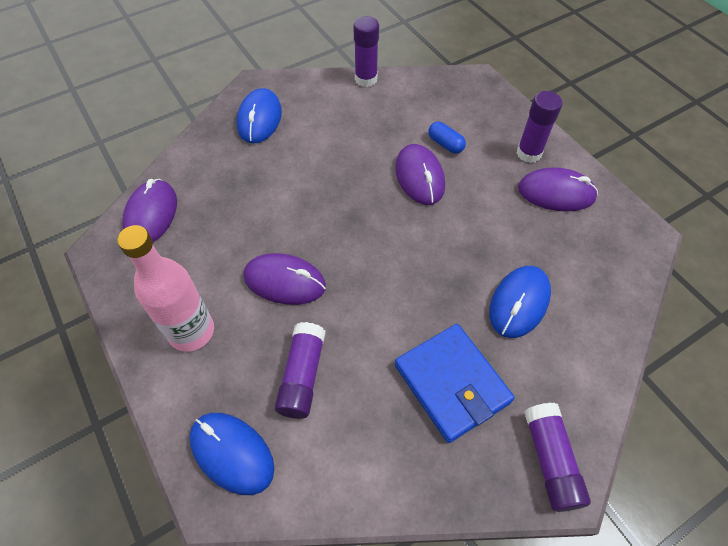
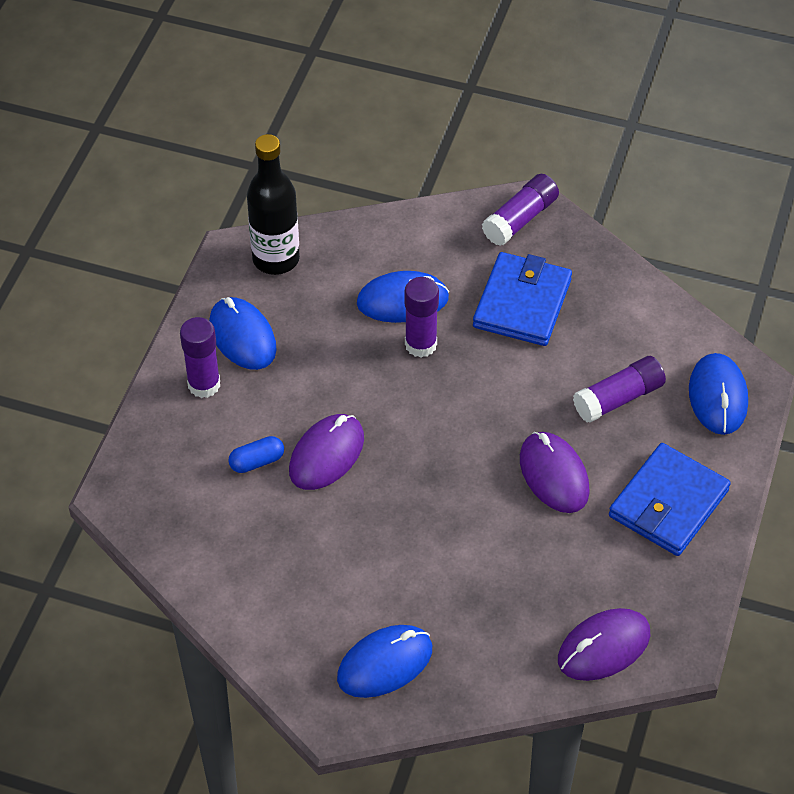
camera: 130 degrees left, 5 degrees down
(191, 331) = (668, 503): pink bottle -> blue wallet
(366, 79) = (216, 607): purple glue stick -> purple glue stick (420, 344)
(445, 144) = (257, 462): blue capsule -> blue capsule turned 60 degrees clockwise
(556, 193) = (242, 337): purple mouse -> blue mouse
(621, 253) = (276, 259): none -> black bottle

